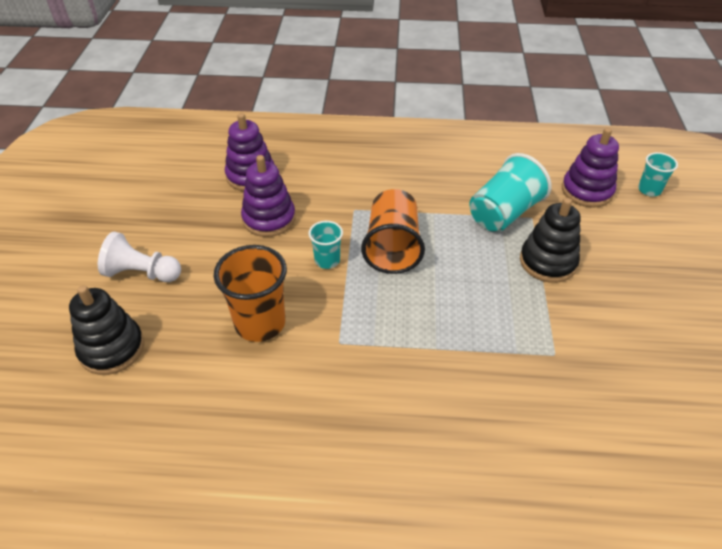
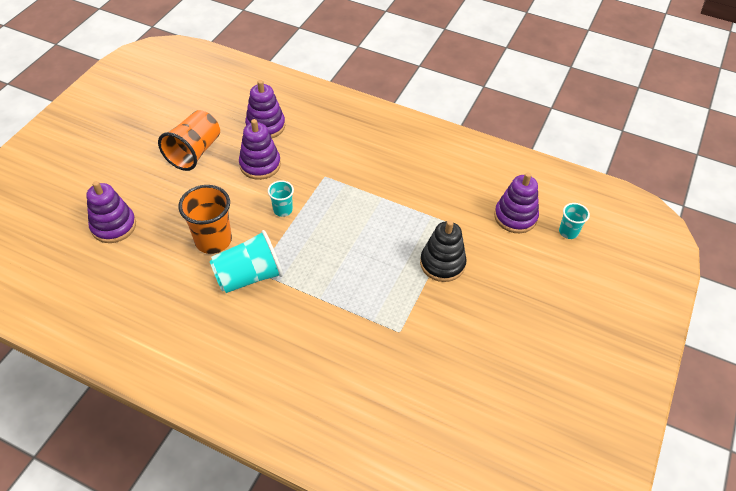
camera: 20 degrees right, 5 degrees up
(112, 348) = (113, 226): black stacking toy -> purple stacking toy
(142, 273) = (156, 179): white pawn -> none
(392, 247) = (334, 215): orange cup -> orange cup (194, 152)
(504, 213) = (435, 214): turquoise cup -> turquoise cup (249, 276)

